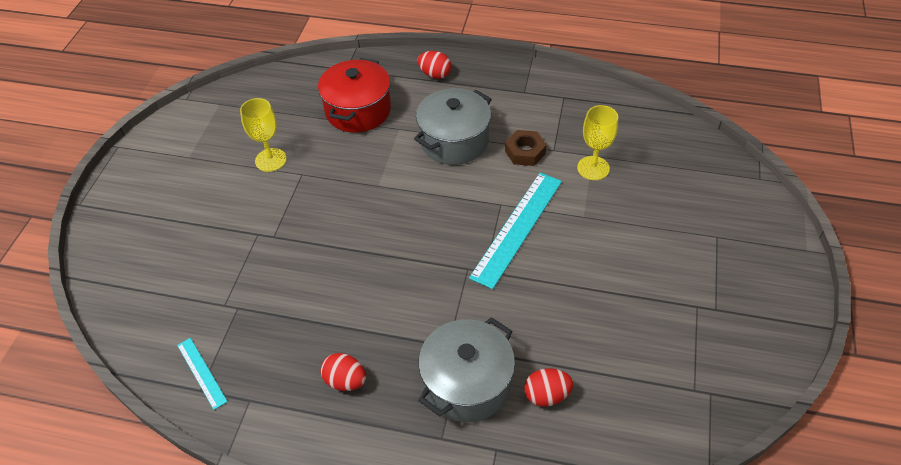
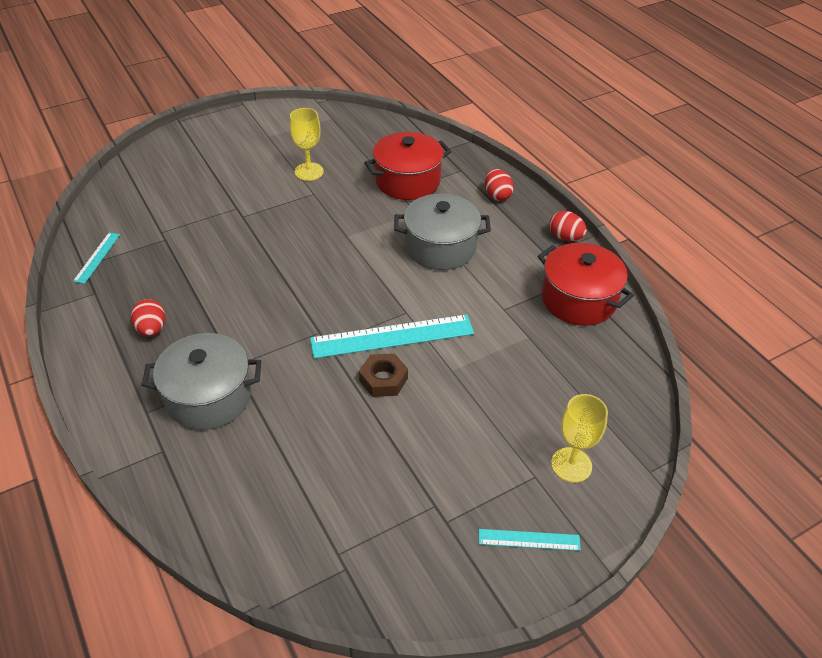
camera: 45 degrees right, 5 degrees down
(525, 152) = (479, 293): brown nut -> brown nut (383, 379)
(546, 395) = (240, 452): red egg -> red egg (565, 237)
(584, 107) = (578, 300): none -> red pot
(593, 168) = (514, 345): yellow goblet -> yellow goblet (571, 465)
(765, 275) = (529, 540): none -> turquoise ruler

